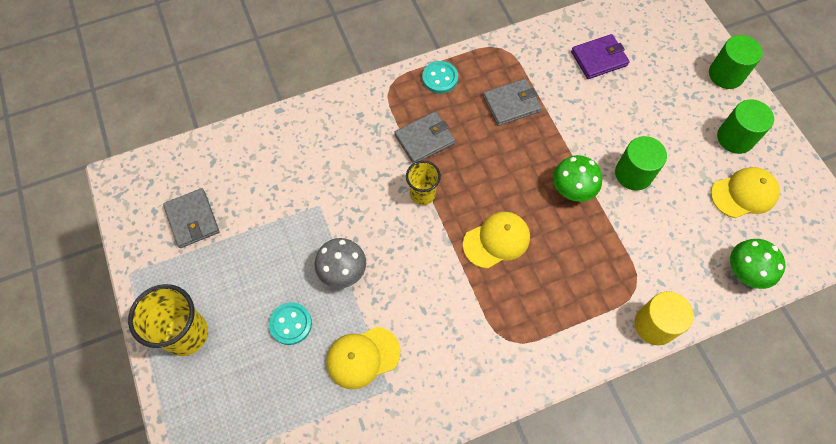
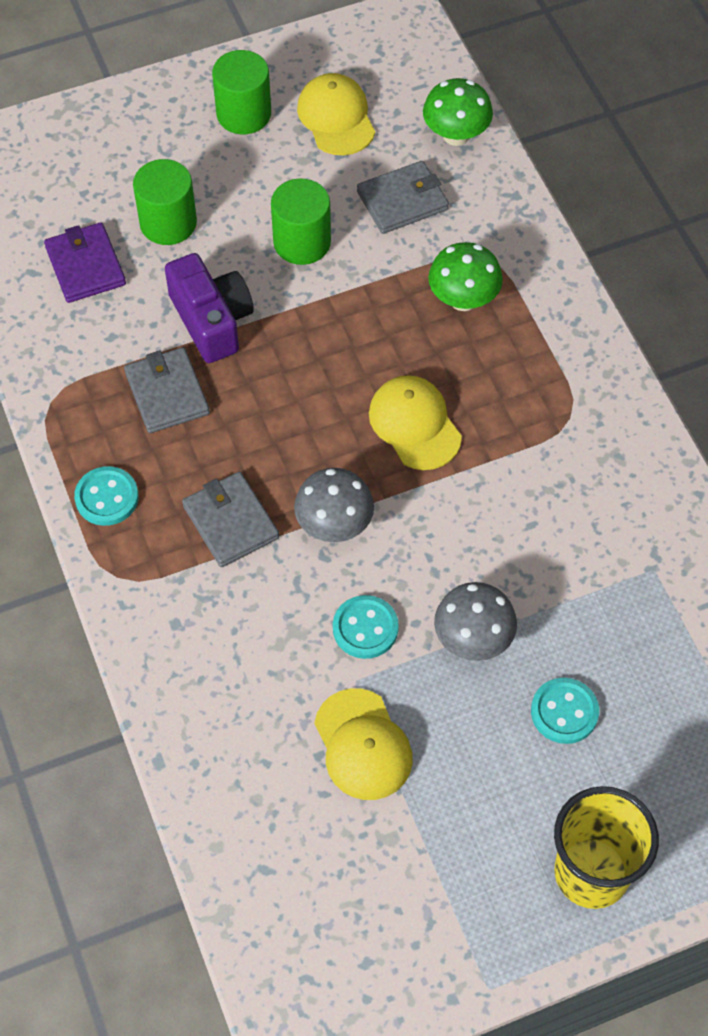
camera: 90 degrees left, 5 degrees down
(192, 219) = (383, 891): grey wallet -> grey wallet (402, 201)
(353, 211) = (365, 628): none -> turquoise button
(362, 357) = (609, 606): yellow cap -> yellow cap (363, 745)
(422, 194) = (334, 525): yellow cup -> grey mushroom
(566, 125) = (212, 320): none -> purple camera
(572, 190) = (328, 321): green mushroom -> green mushroom (463, 299)
(654, 325) = (537, 243): yellow cylinder -> none
(726, 75) = (130, 108): green cylinder -> green cylinder (168, 223)

